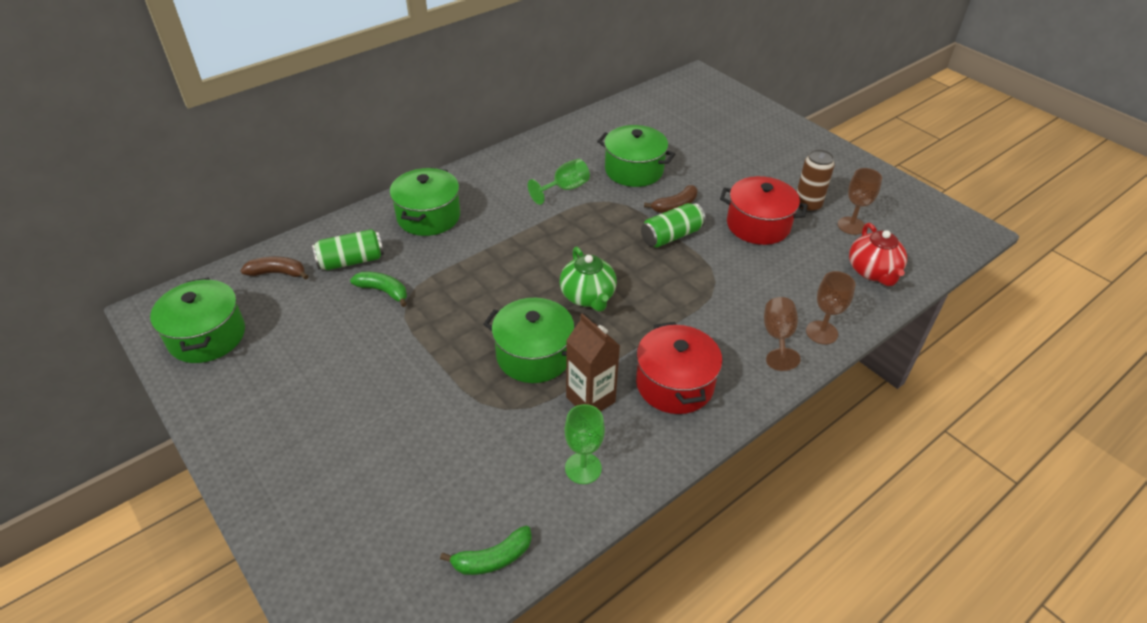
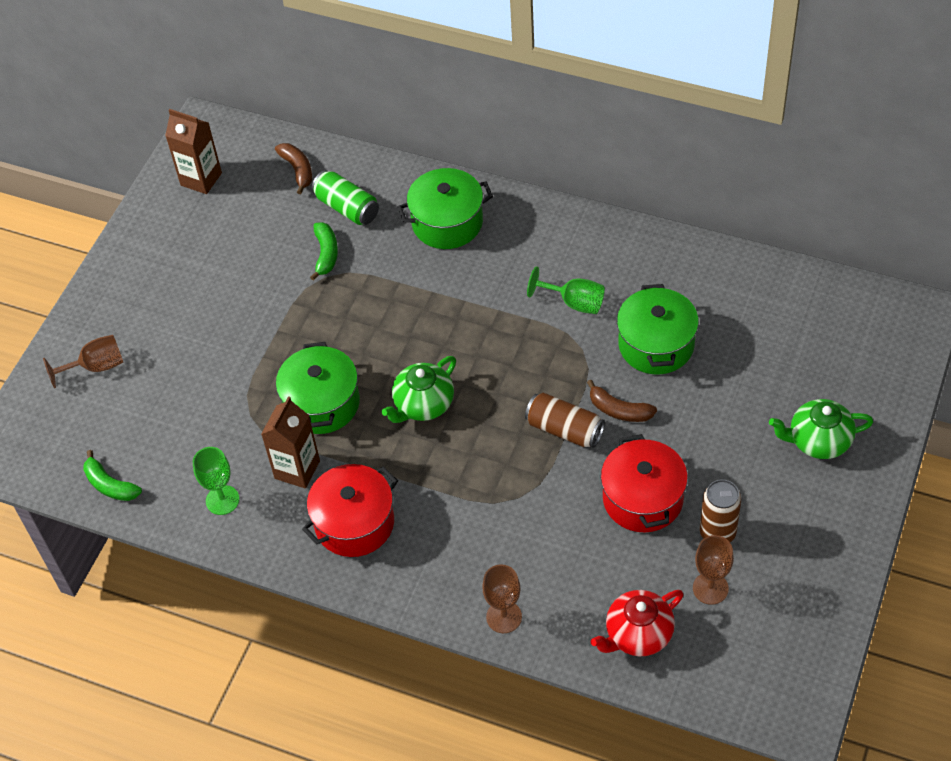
camera: 65 degrees right, 10 degrees up
(207, 336) = (201, 179): green pot -> brown carton
(671, 236) = (564, 429): green can -> brown can
(762, 142) = (818, 441): none -> green teapot
(778, 337) = (471, 581): brown goblet -> brown goblet (96, 367)

